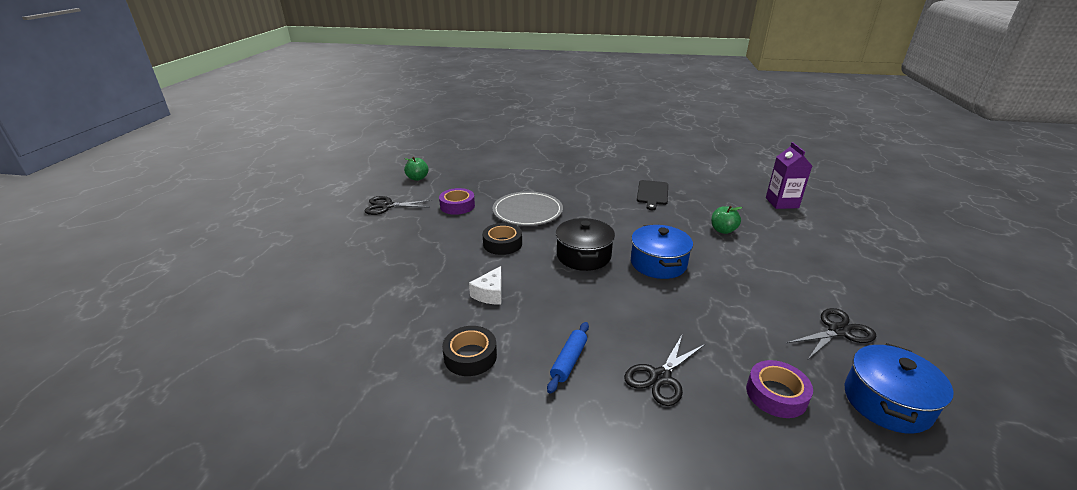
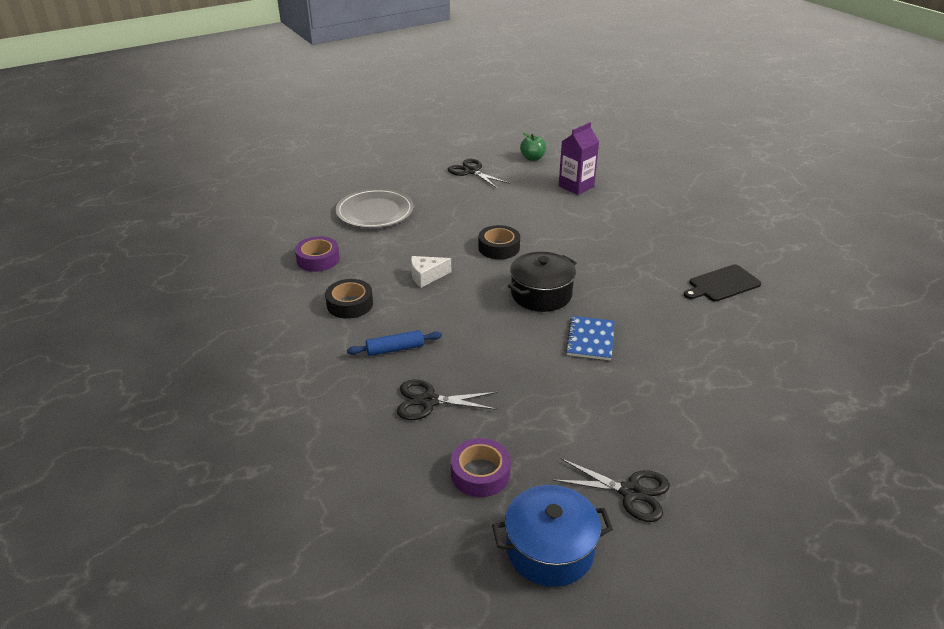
camera: 50 degrees right, 5 degrees up
(457, 206) = (521, 198): purple tape -> purple tape (318, 259)
(527, 211) = (567, 234): grey plate -> grey plate (375, 212)
(658, 263) = (590, 339): blue pot -> blue notebook
(723, 230) = (719, 357): green apple -> none
(782, 203) = (864, 380): purple carton -> purple carton (576, 186)

